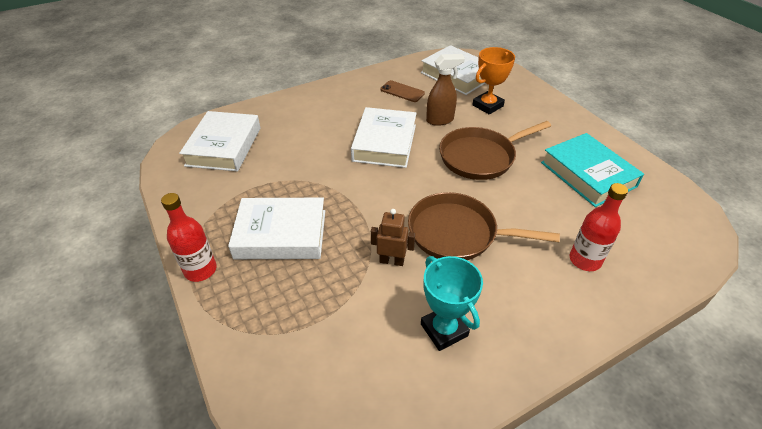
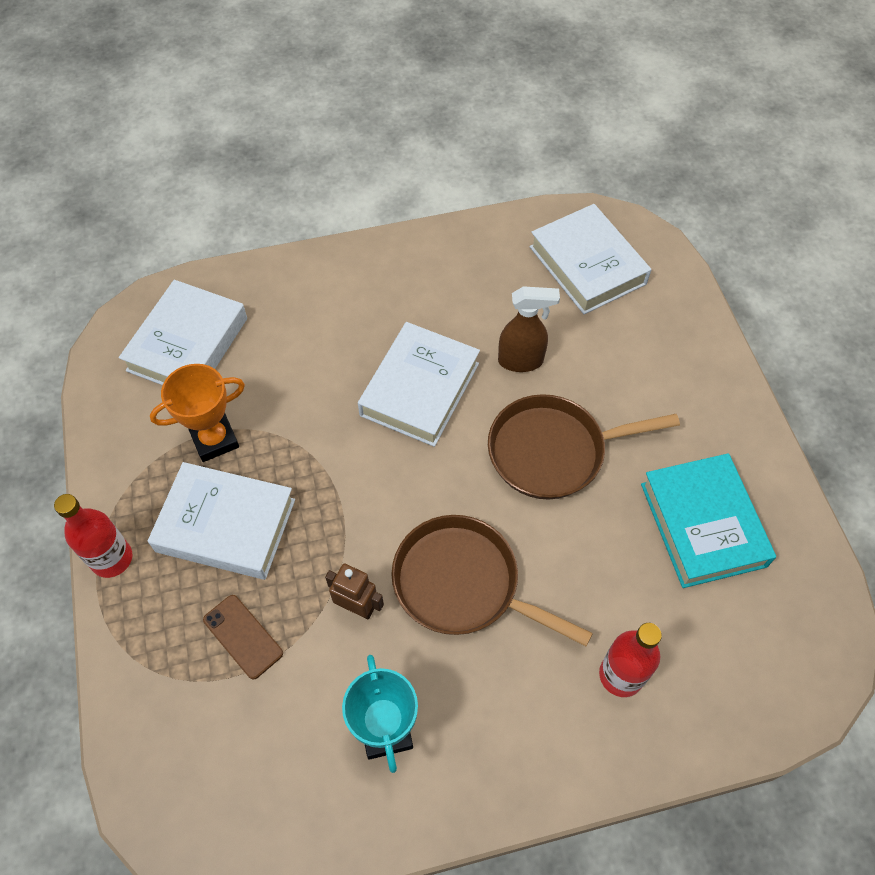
camera: 15 degrees right, 15 degrees up
(402, 91) = (484, 285): brown phone -> brown phone (243, 636)
(487, 106) = (609, 346): orange trophy -> orange trophy (215, 440)

